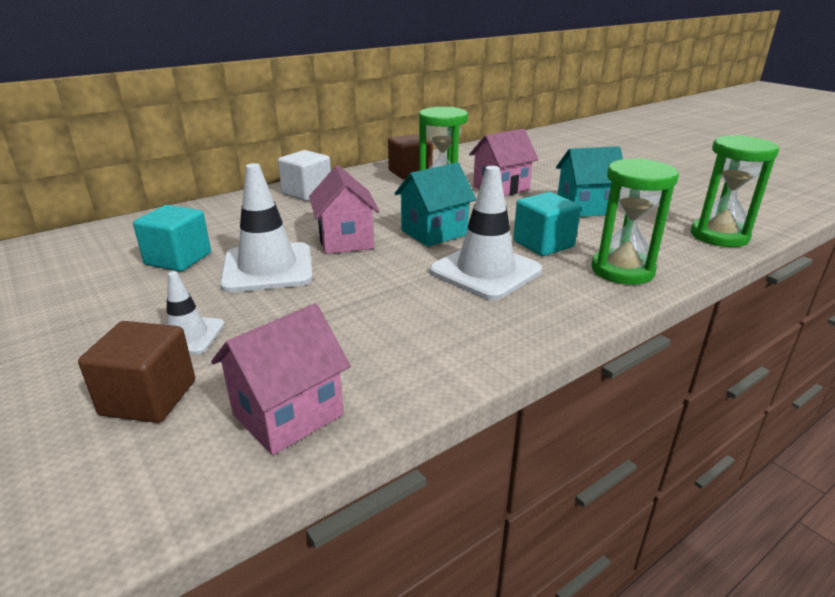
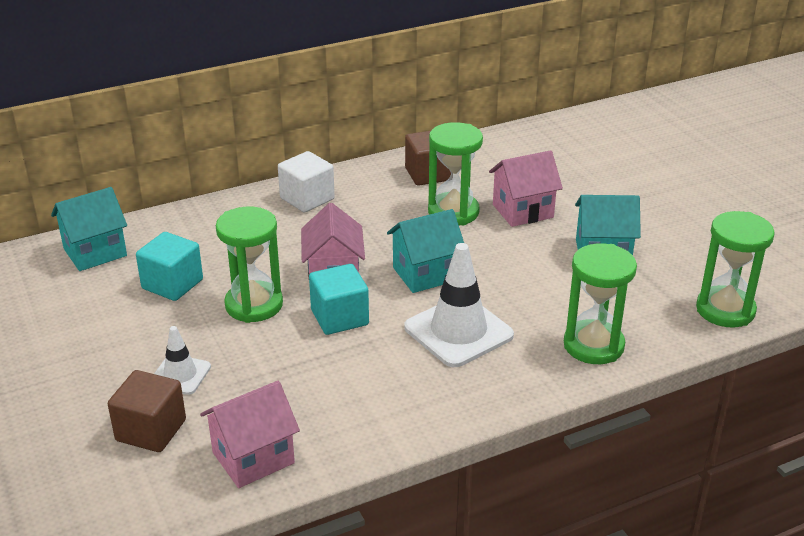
camera: 10 degrees right, 5 degrees up
(96, 241) = (95, 252): none -> turquoise house
(268, 268) = (254, 305): white traffic cone -> green hourglass
(543, 244) = (531, 302): turquoise cube -> turquoise cube (339, 317)

